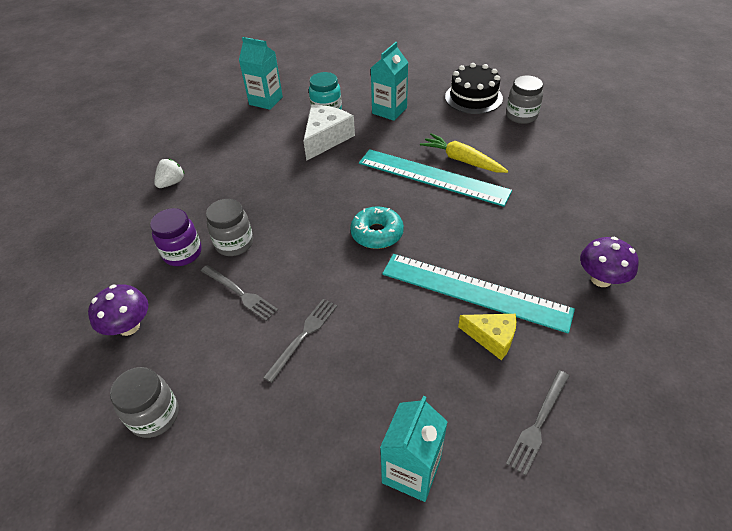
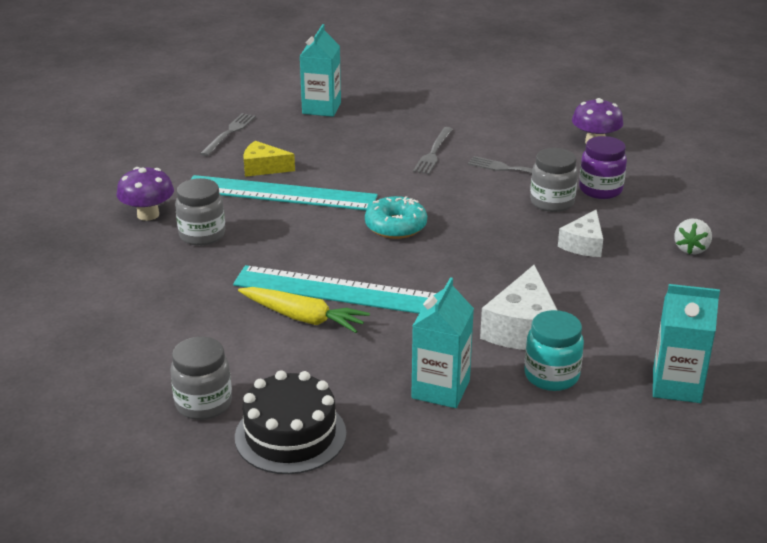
camera: 165 degrees right, 15 degrees down
(154, 415) = (522, 109): grey jar -> grey jar (202, 235)
(242, 196) = (583, 244): none -> white cheese

